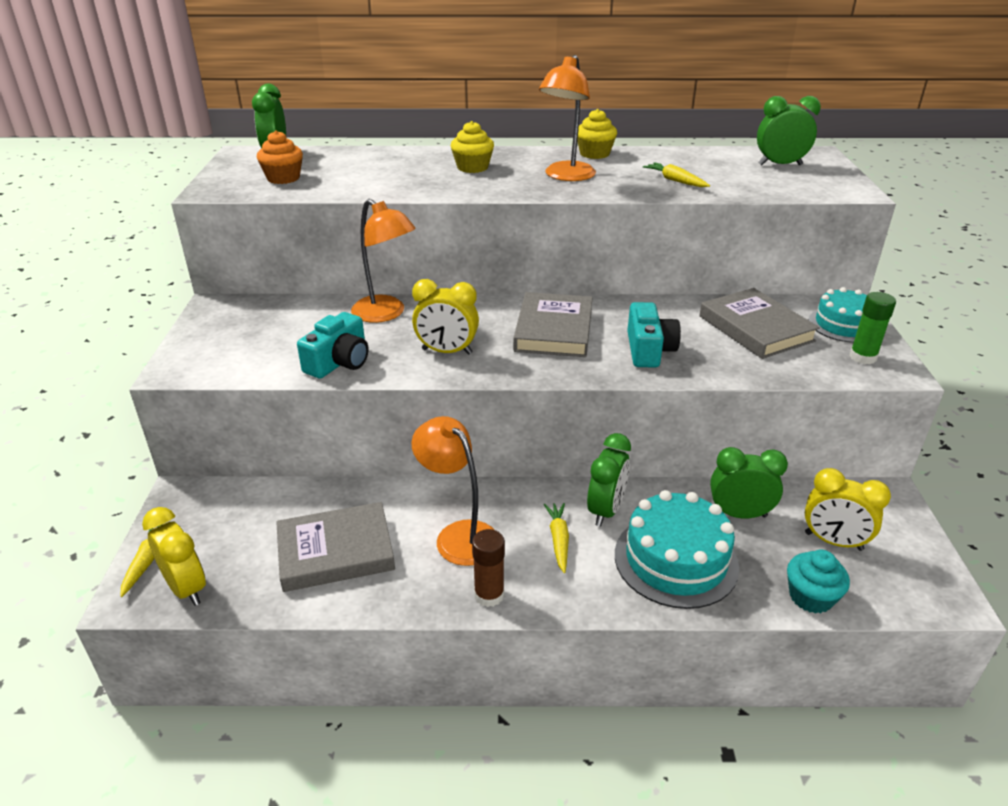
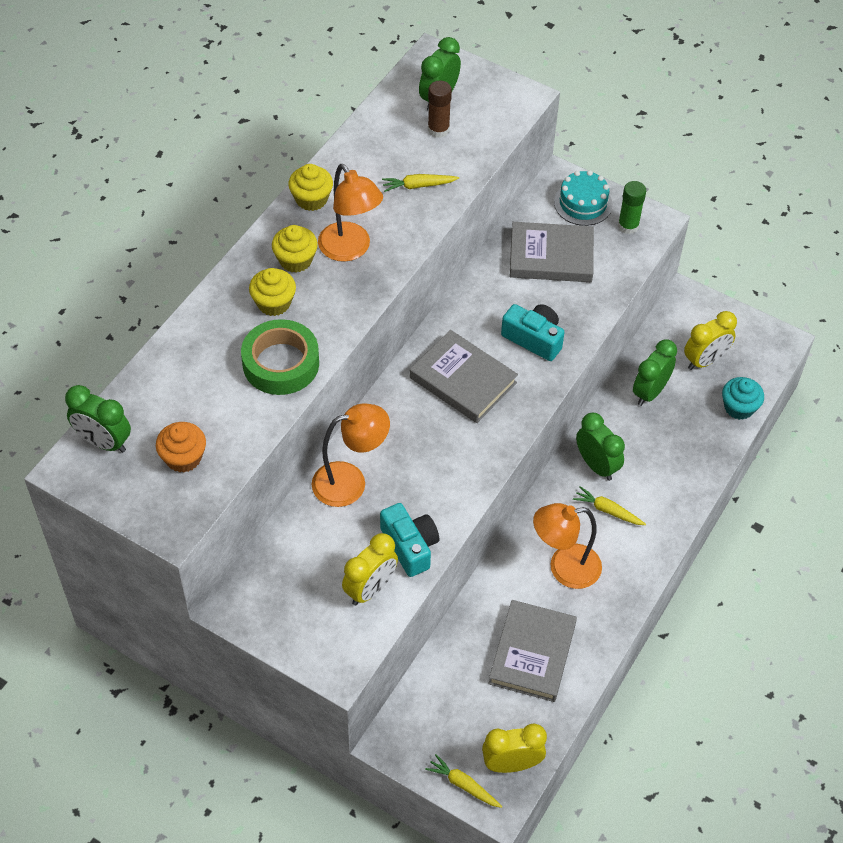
camera: 60 degrees left, 20 degrees up
(414, 183) = (281, 363): none -> green tape
(447, 352) = (445, 466): yellow clock -> yellow clock (370, 589)
(489, 595) = (633, 578): brown glue stick -> brown glue stick (438, 129)
(526, 163) = (295, 260): none -> yellow cupcake
(675, 560) = (667, 456): turquoise cake -> none

